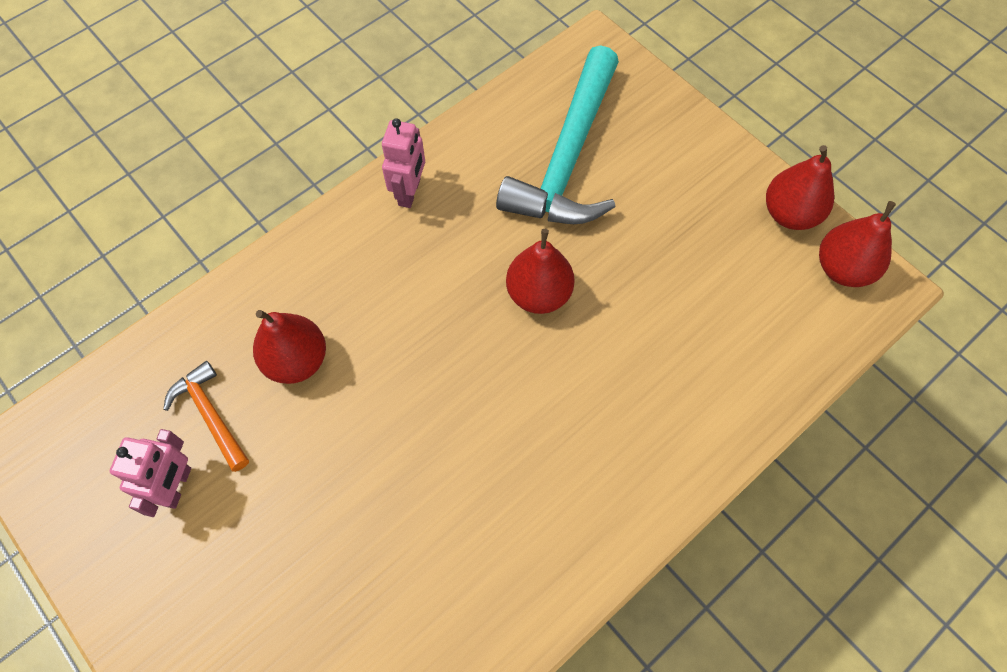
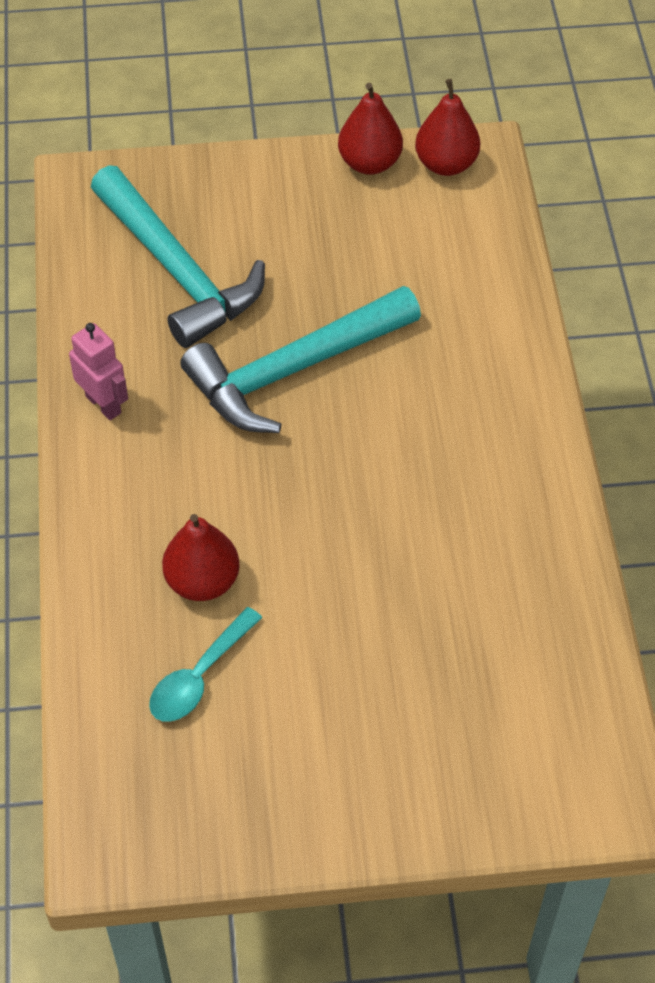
camera: 55 degrees left, 10 degrees down
(177, 486) = (250, 735): pink robot -> none
(210, 414) = (199, 676): orange hammer -> turquoise spoon
(539, 294) = (293, 370): red pear -> turquoise hammer

